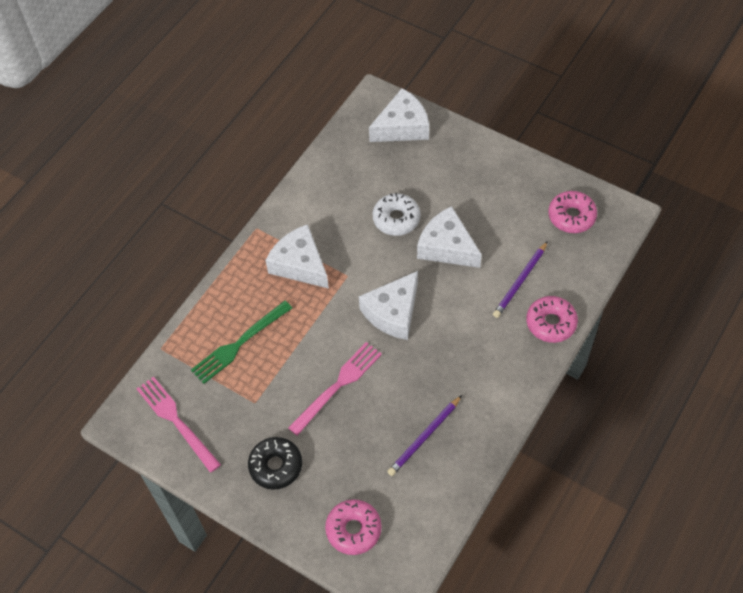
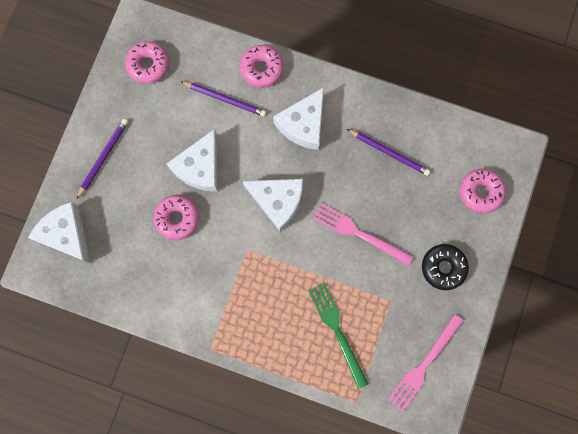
camera: 105 degrees left, 20 degrees up
(239, 344) = (337, 330): green fork -> green fork turned 150 degrees counterclockwise
(300, 264) = (243, 296): white cheese -> white cheese (303, 125)
(396, 219) = (177, 218): white donut -> pink donut
(475, 165) = (103, 157): none -> purple pencil

